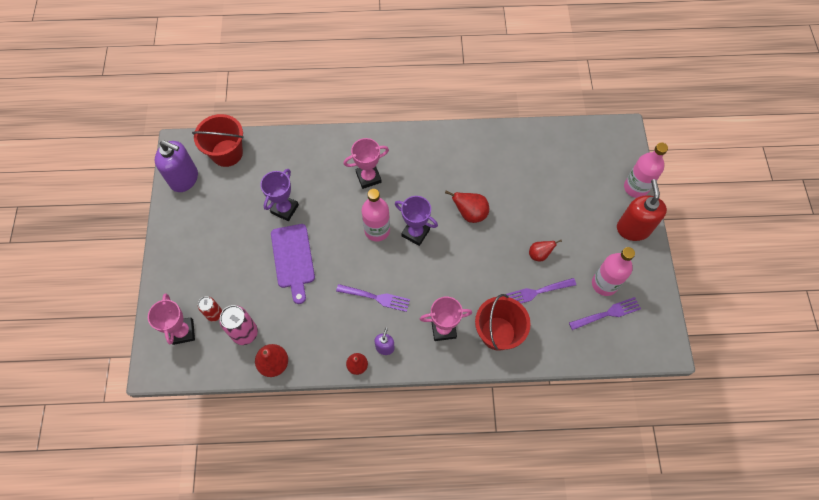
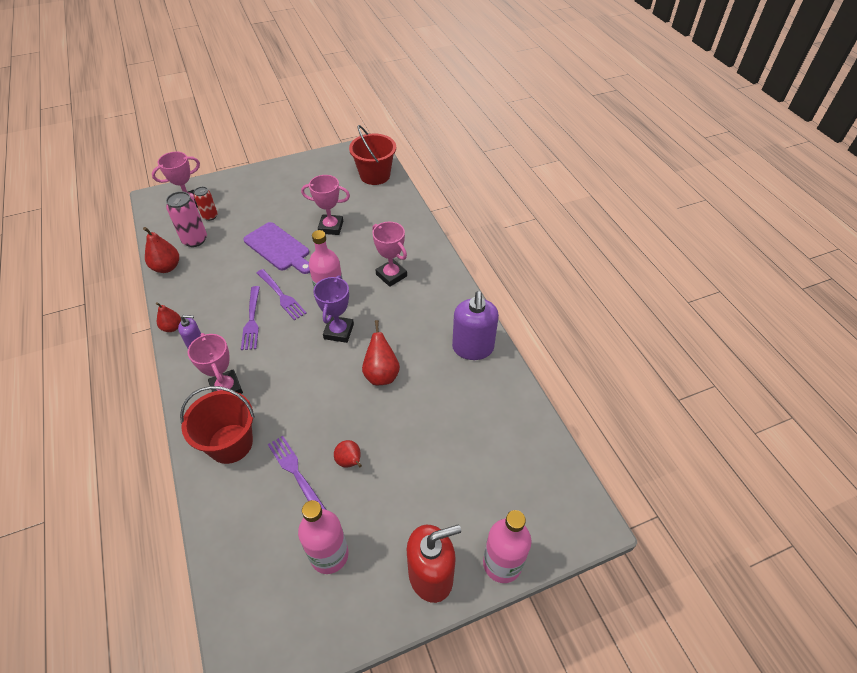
camera: 70 degrees right, 15 degrees down
(184, 179) = (338, 160): purple soap dispenser -> purple soap dispenser (473, 348)
(285, 209) = (331, 227): purple trophy -> pink trophy
(293, 259) = (278, 248): purple cutting board -> purple cutting board turned 105 degrees counterclockwise
(607, 314) = (283, 569): purple fork -> purple fork (281, 295)

